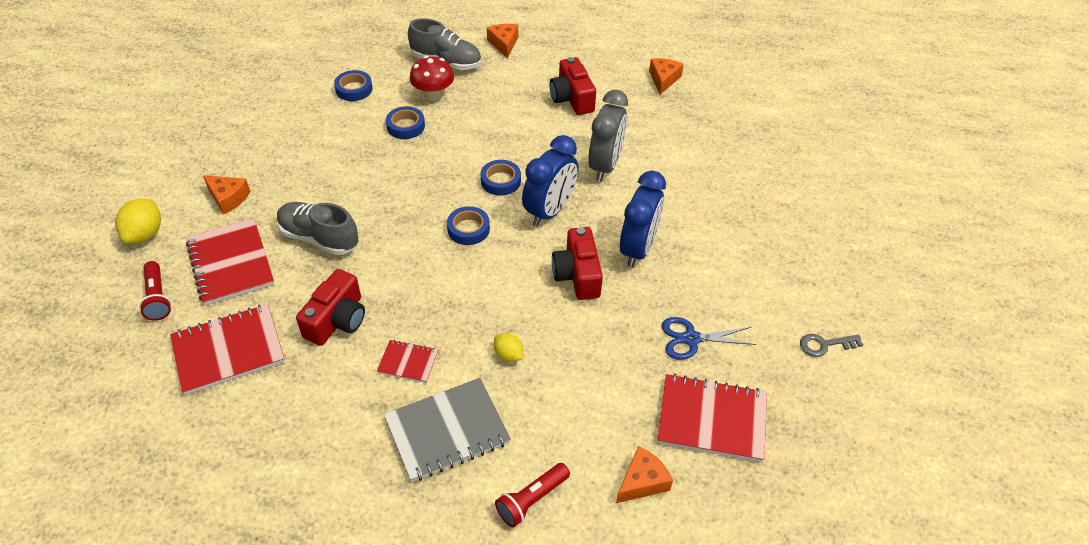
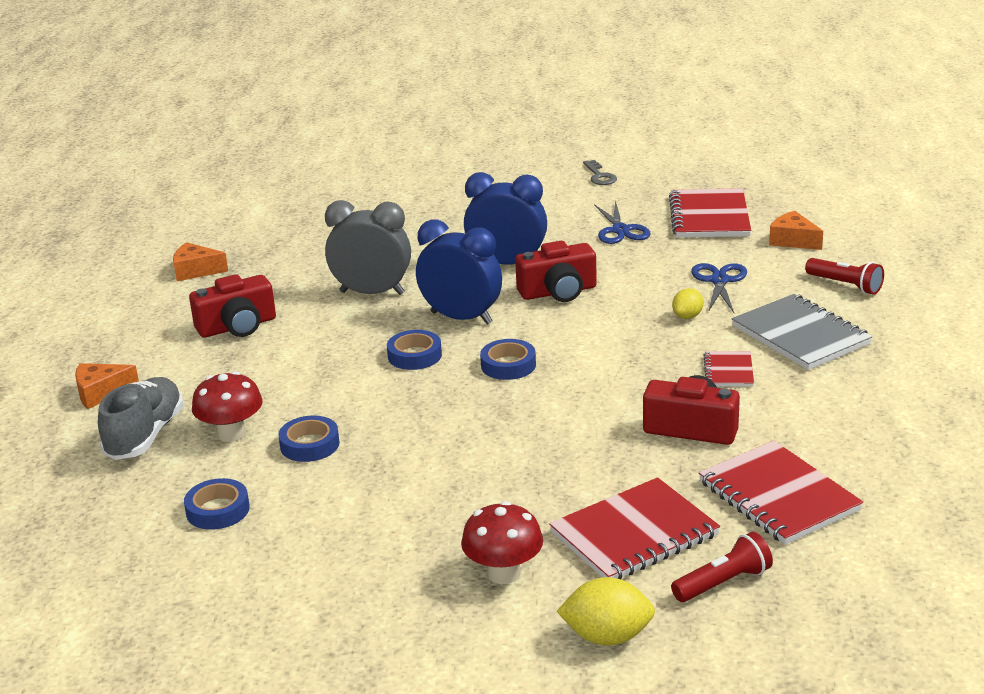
camera: 95 degrees left, 20 degrees down
(228, 198) = (504, 573): orange cheese -> red mushroom
(319, 238) = (560, 471): grey shoe -> none
(568, 394) = (719, 281): none -> blue scissors

